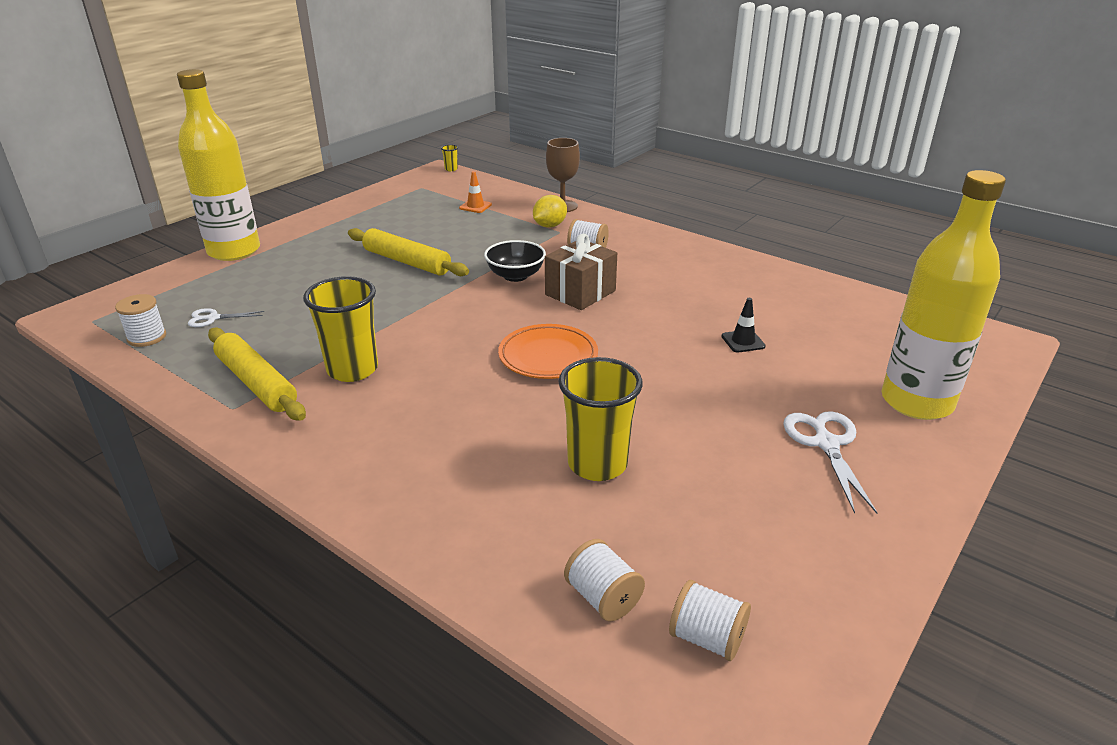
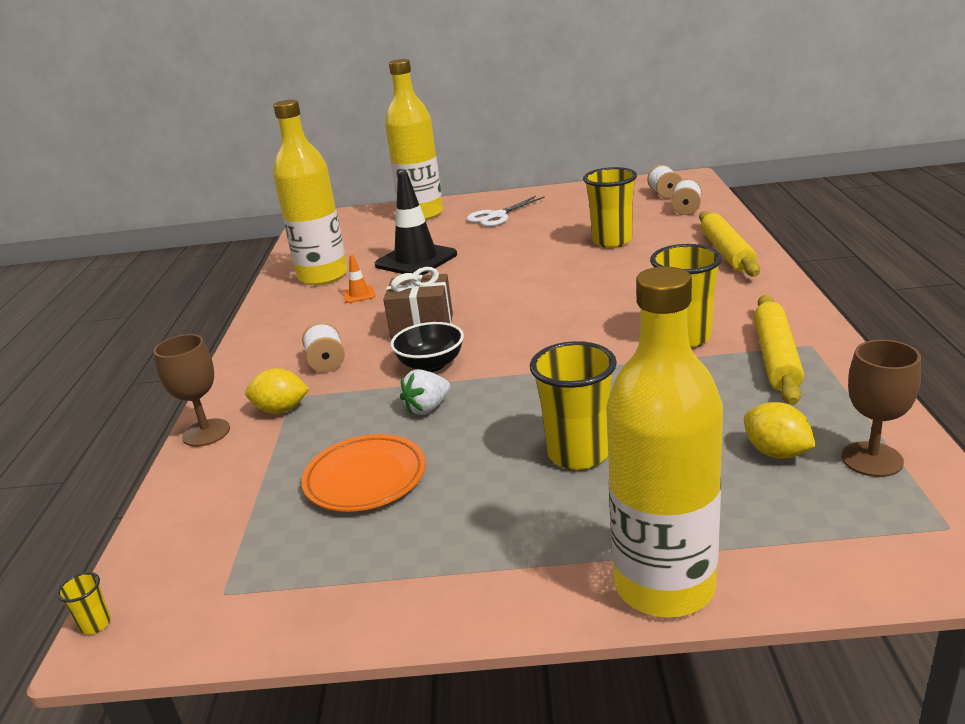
camera: 125 degrees left, 5 degrees down
(147, 337) = (872, 459): white spool -> brown goblet
(213, 318) = (776, 452): white scissors -> yellow lemon
(336, 274) = (578, 454): none -> yellow cup
(407, 262) = (486, 433): yellow rolling pin -> yellow rolling pin (726, 252)
(466, 257) = (427, 408): none -> white strawberry
(475, 206) = (265, 491): orange traffic cone -> orange traffic cone (359, 294)
(548, 357) = (537, 294): orange plate -> orange plate (365, 478)
(743, 341) = (416, 260): black traffic cone -> black traffic cone, size x2.27
(773, 292) = (323, 276): none -> yellow bottle

